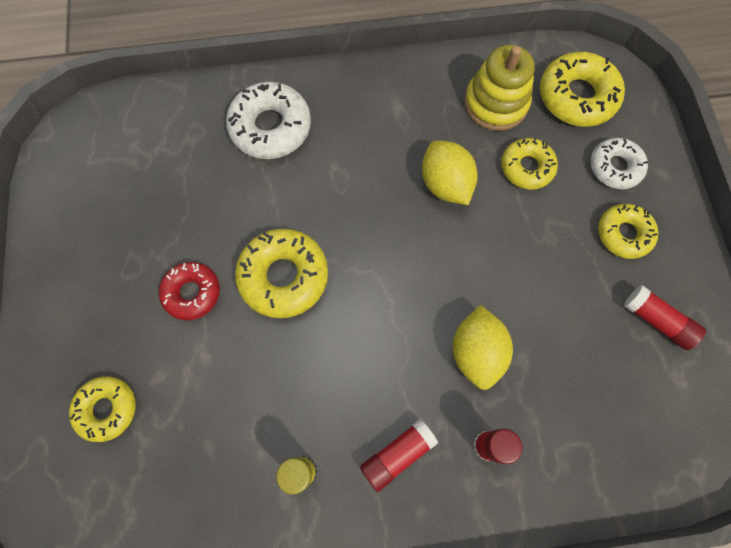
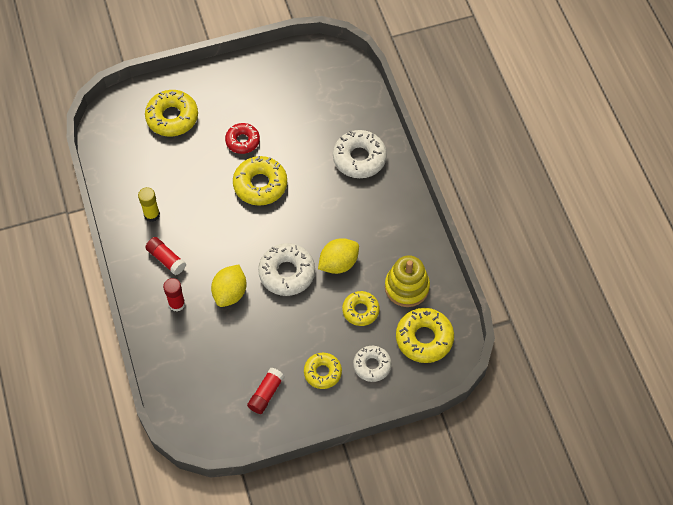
camera: 80 degrees right, 10 degrees down
(107, 409) = (172, 117): yellow donut -> yellow donut, size x1.55
(452, 259) = (287, 273): none -> white donut
(476, 352) = (230, 293): yellow lemon -> yellow lemon turned 60 degrees counterclockwise

